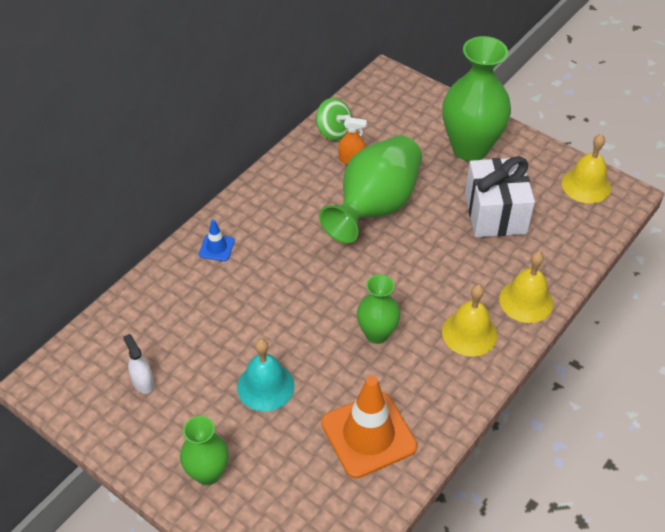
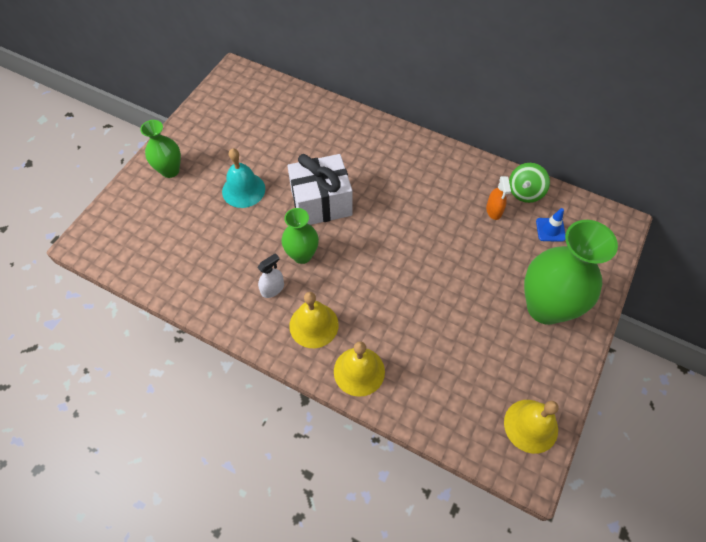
camera: 80 degrees right, 10 degrees up
(143, 382) = (239, 121): white spray bottle -> white spray bottle (272, 289)
(216, 247) = (368, 137): blue traffic cone -> blue traffic cone (550, 230)
(368, 435) = (206, 261): orange traffic cone -> none
(375, 206) = (442, 236): green vase -> none
(495, 213) = (463, 337): white gift -> white gift (321, 203)

